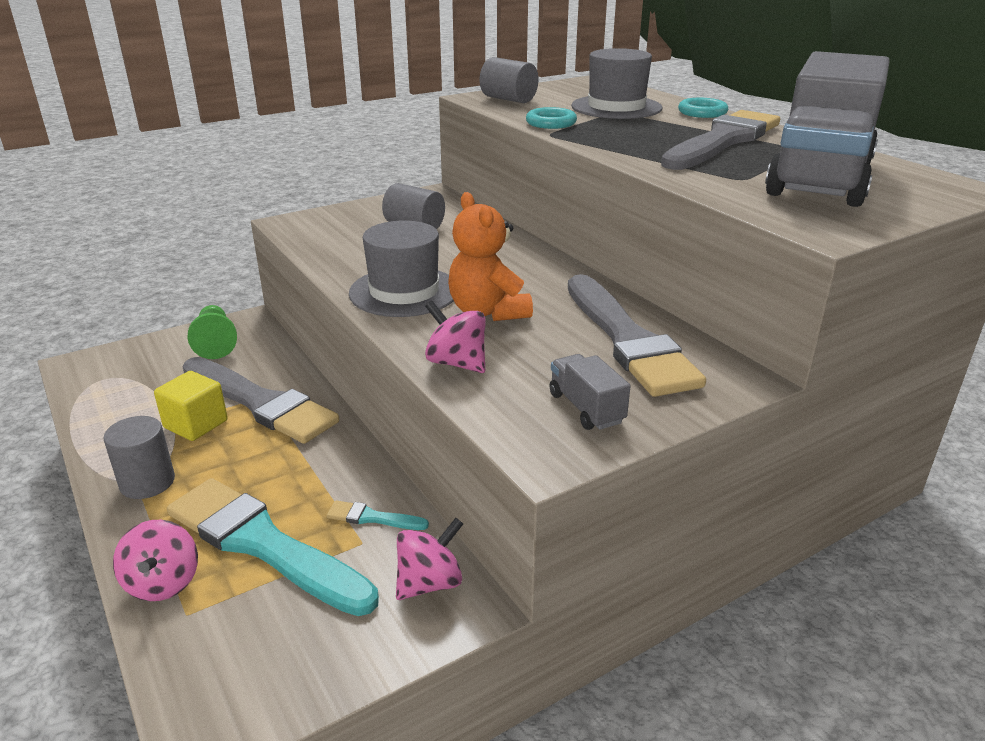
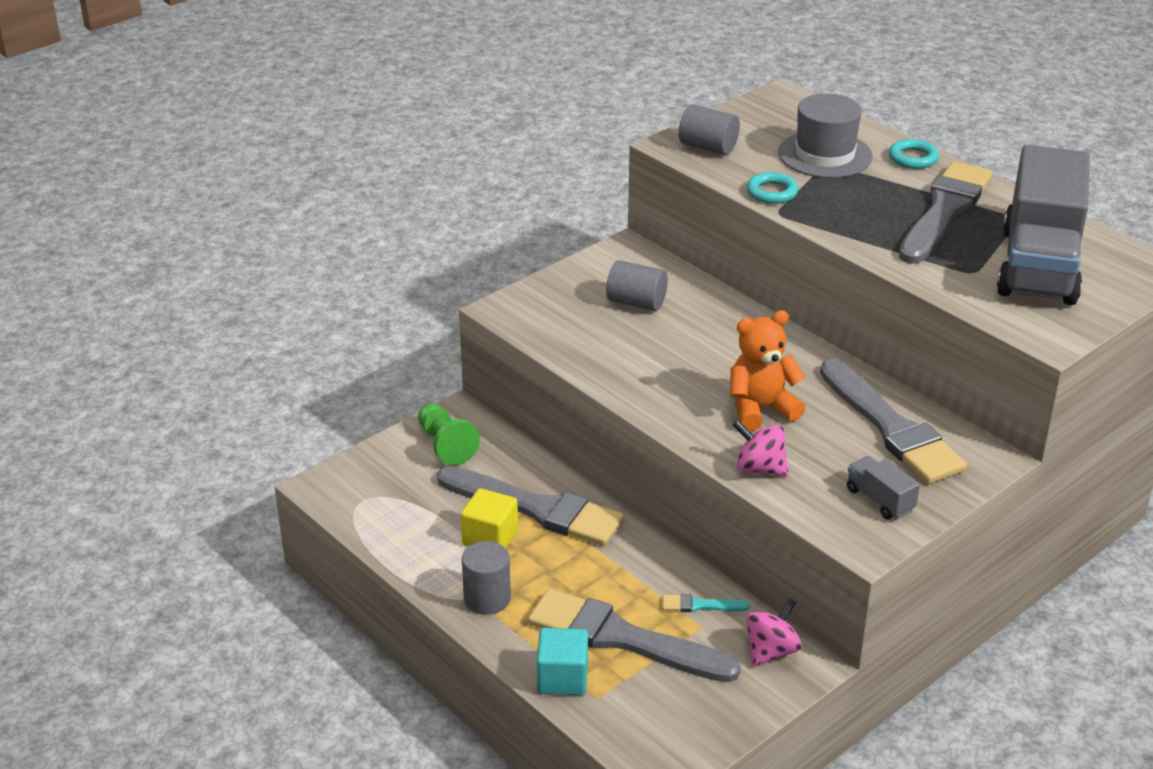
camera: 10 degrees left, 5 degrees up
(163, 583) = (562, 678): pink spinning top -> turquoise cube
(264, 544) = (623, 638): turquoise brush -> grey brush
(404, 291) = (673, 393): grey hat -> none
(488, 312) = (760, 409): orange teddy bear -> orange teddy bear turned 105 degrees clockwise

